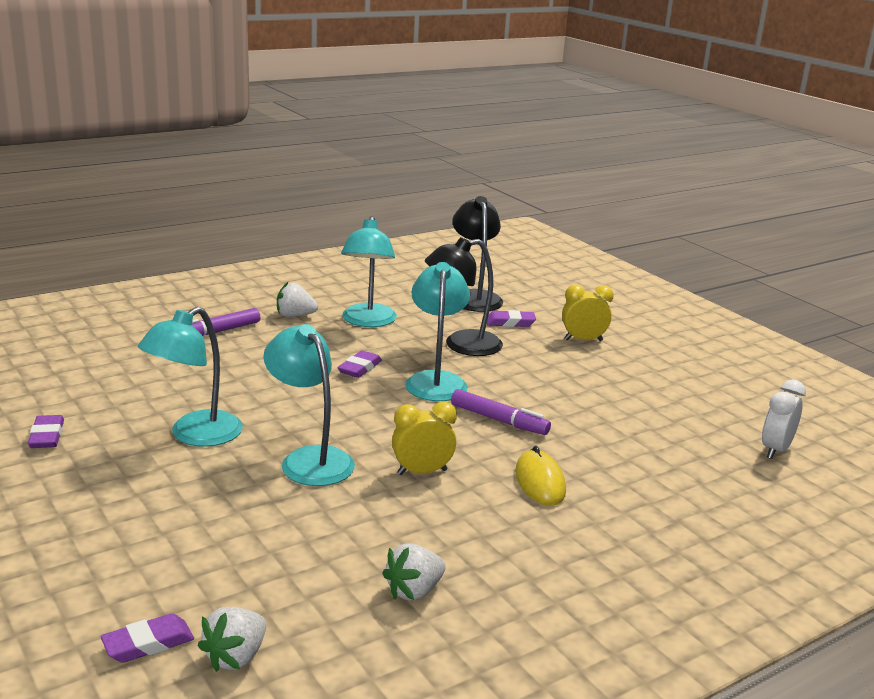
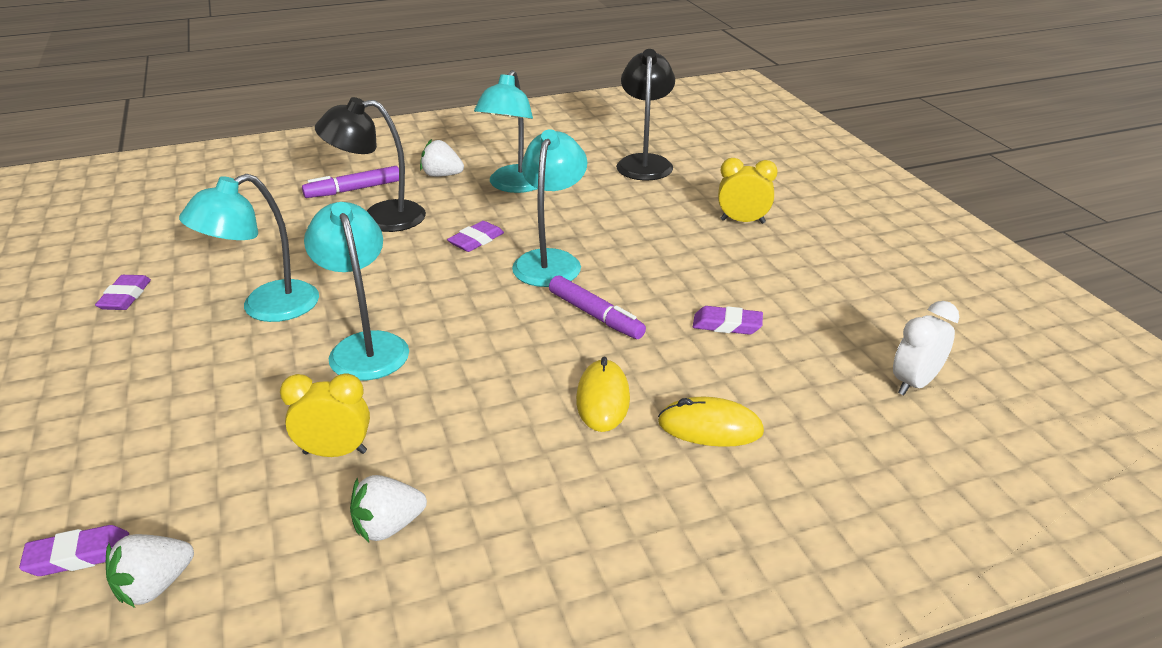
camera: 15 degrees right, 10 degrees up
(422, 472) = (476, 373): yellow clock -> yellow clock (335, 452)
(462, 345) = (600, 220): black lamp -> black lamp (379, 218)
(510, 323) = (669, 195): purple eraser -> purple eraser (727, 325)
(636, 494) = (710, 427): none -> yellow mouse

